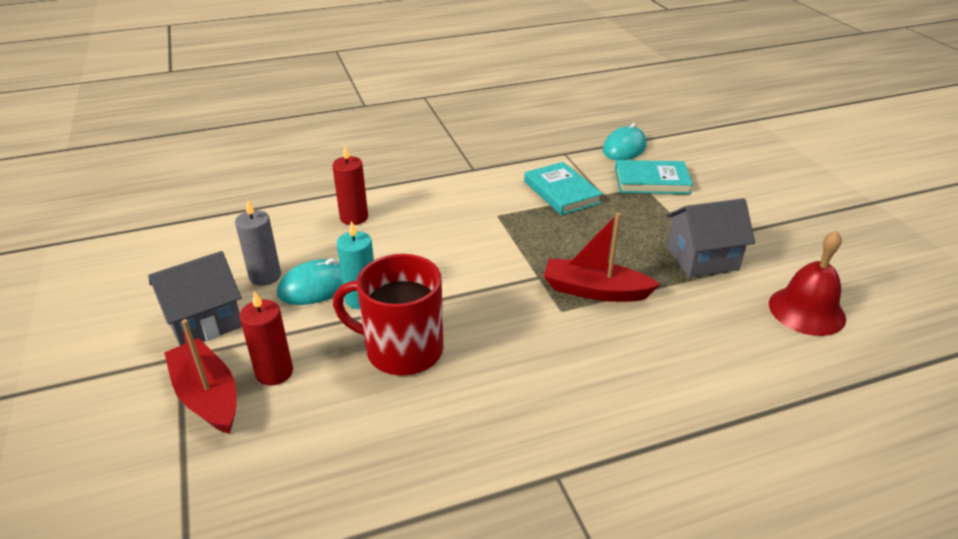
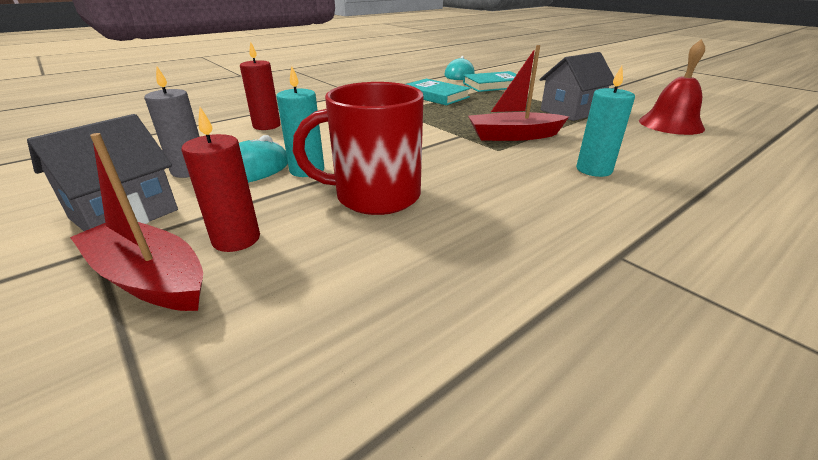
camera: 20 degrees left, 5 degrees down
(635, 366) = (594, 170): none -> turquoise candle

